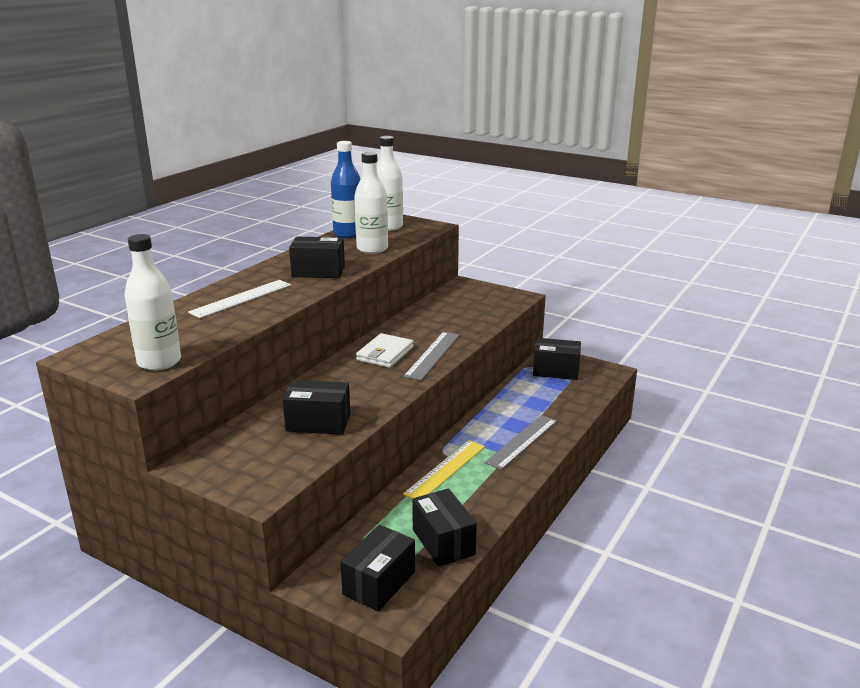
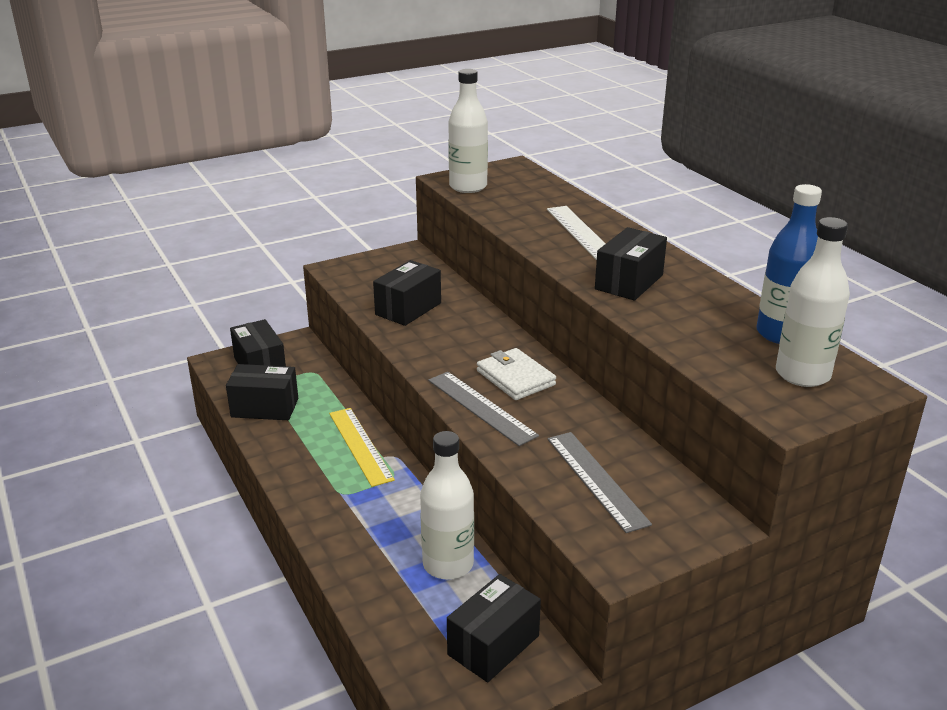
camera: 120 degrees right, 5 degrees up
(372, 249) = (693, 334): white bottle -> white bottle (448, 564)
(522, 441) = (353, 519): grey ruler -> grey ruler (596, 480)

